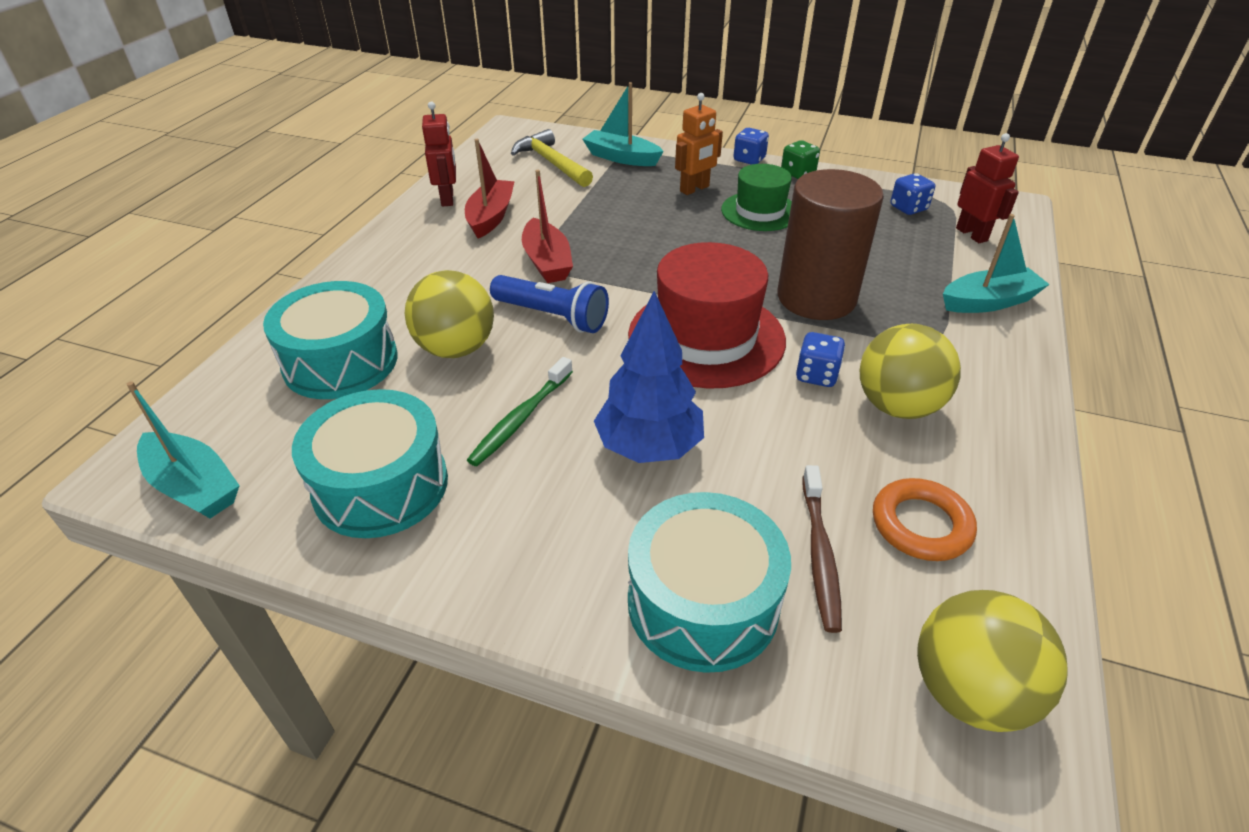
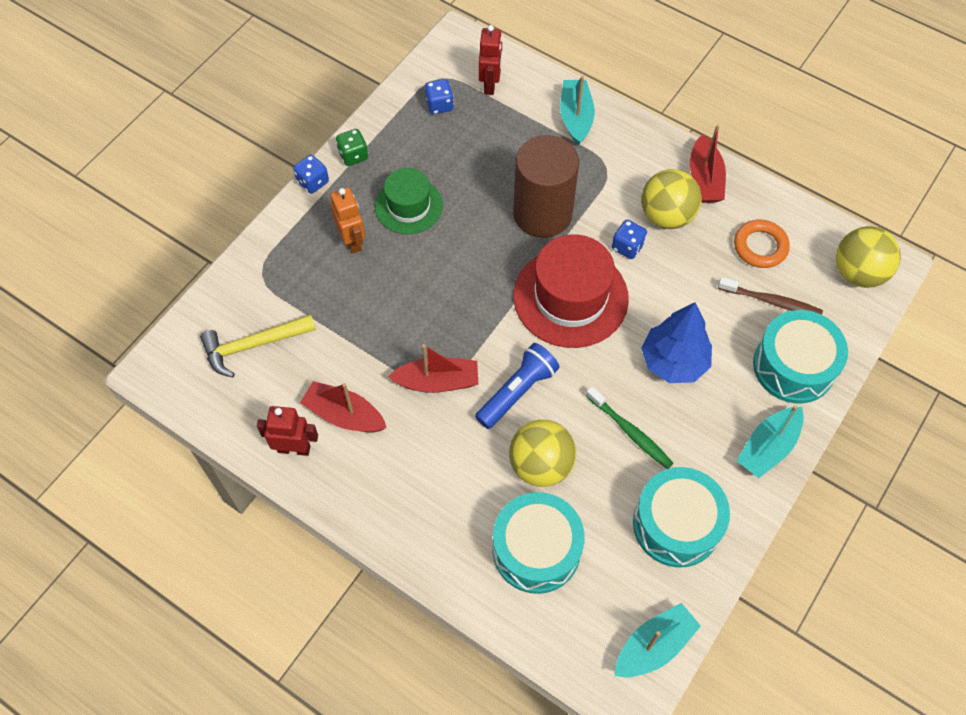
camera: 75 degrees left, 20 degrees up
(621, 158) = (266, 283): turquoise boat -> turquoise boat (768, 447)
(972, 234) = (490, 84): red robot -> red robot turned 105 degrees clockwise
(999, 438) = (704, 179): none -> red boat

